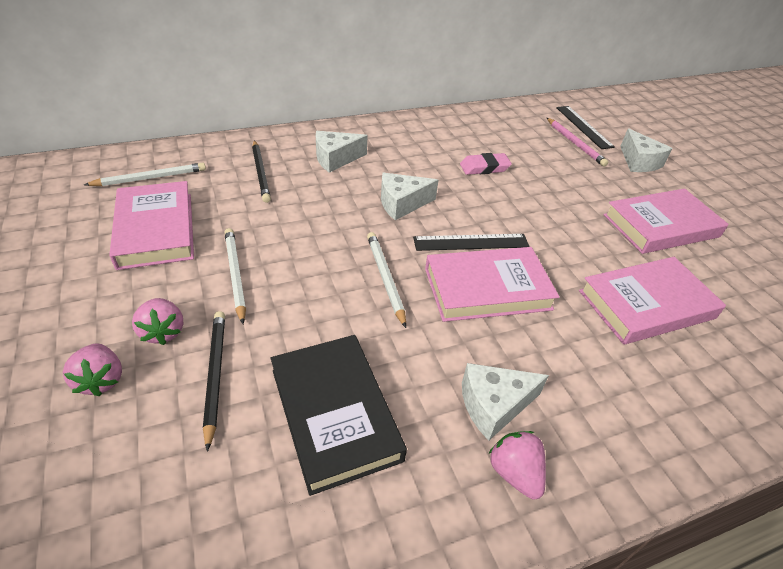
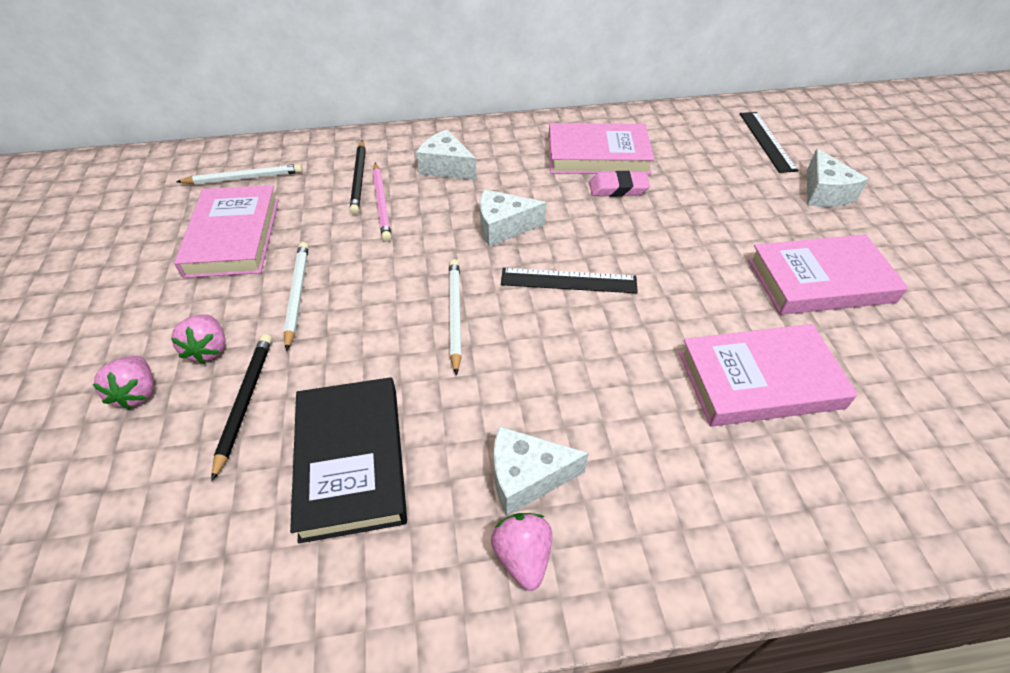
camera: 15 degrees right, 5 degrees up
(336, 159) = (446, 167): white cheese -> white cheese turned 45 degrees clockwise
(487, 289) = (568, 339): pink book -> pink book (598, 155)
(575, 143) = (746, 163): pink pencil -> pink pencil (381, 203)

